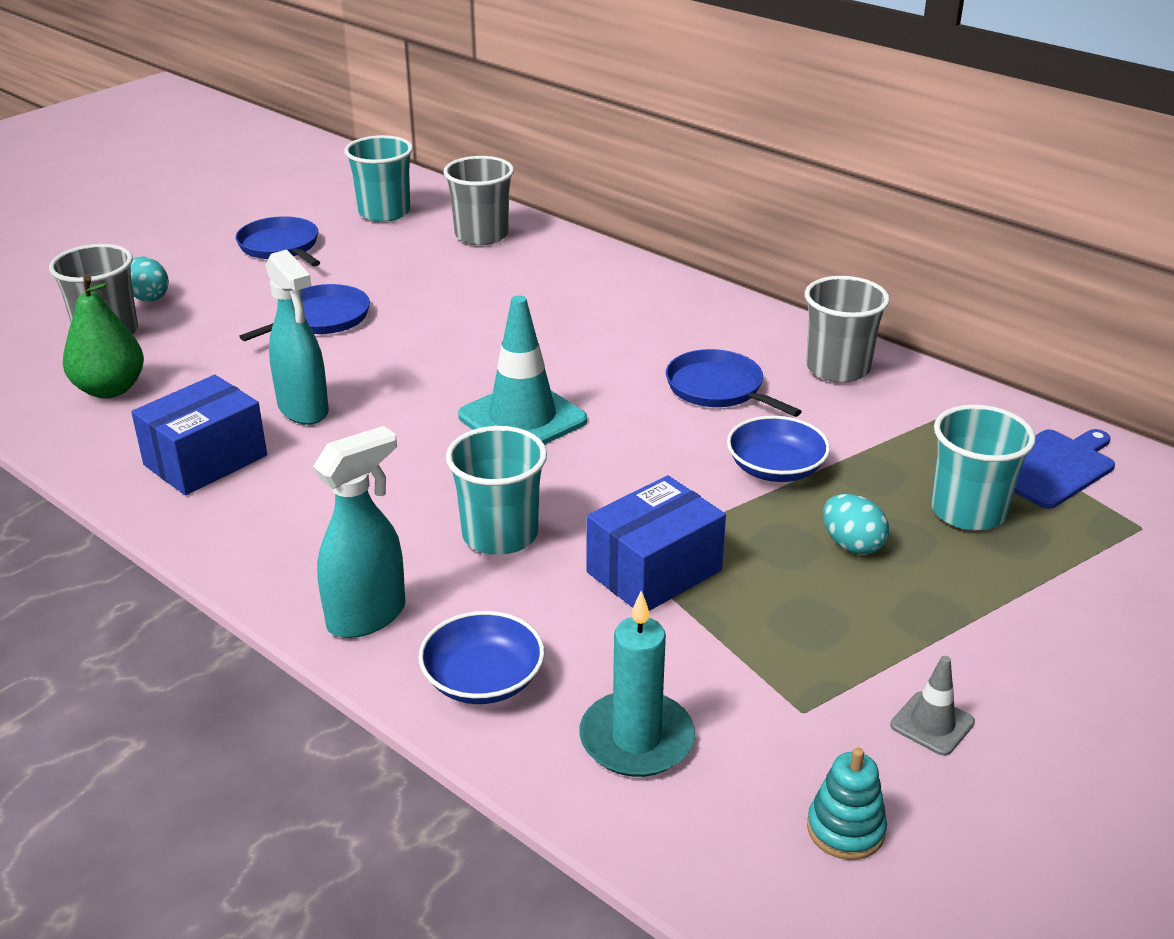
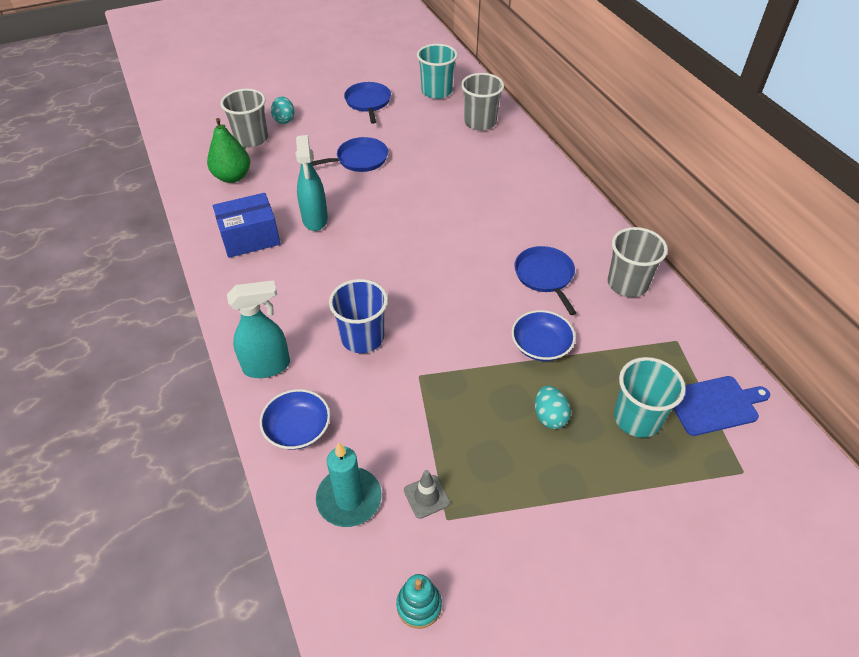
camera: 25 degrees right, 15 degrees up
(500, 535) = (362, 338): turquoise cup -> blue cup
(522, 418) = (422, 262): turquoise traffic cone -> none
(654, 571) = (427, 392): blue box -> none
(932, 724) = (513, 558): grey traffic cone -> grey traffic cone (426, 496)

